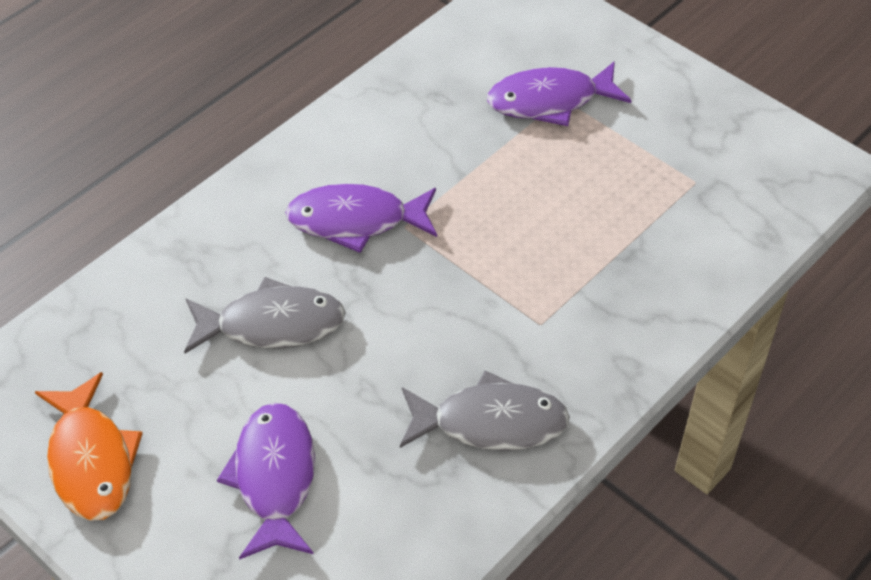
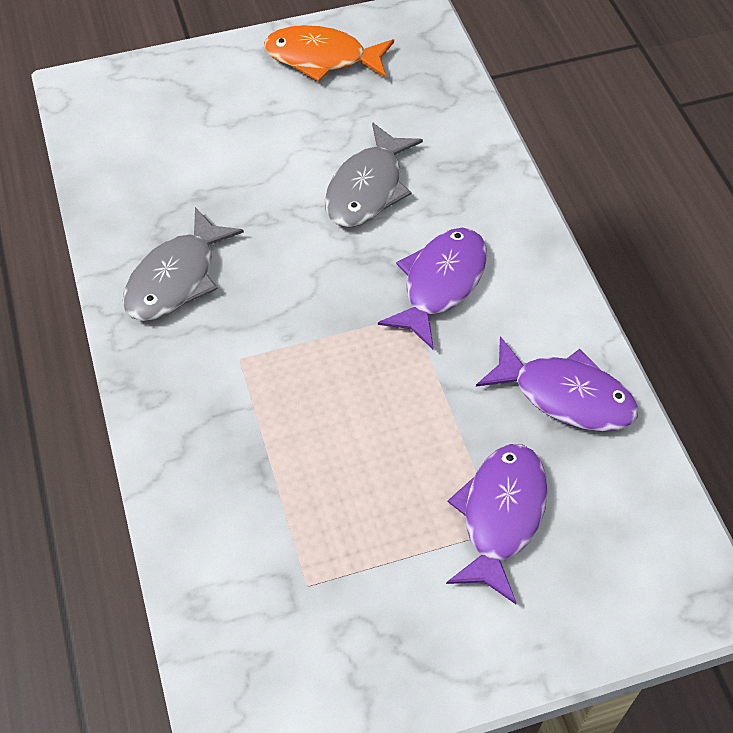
camera: 120 degrees right, 5 degrees up
(274, 478) = (233, 140): purple fish -> purple fish (565, 395)

